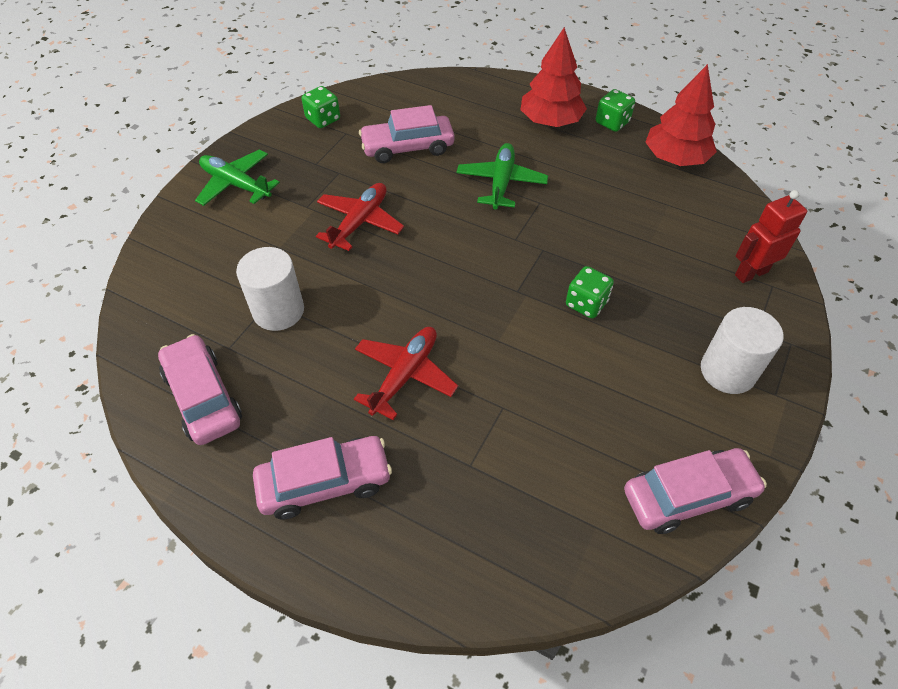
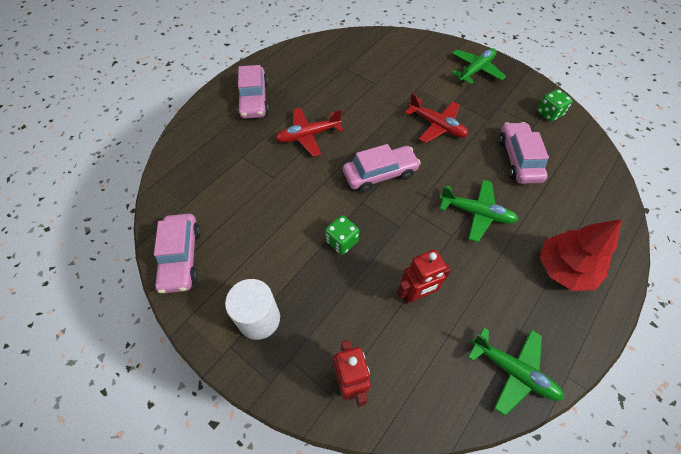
camera: 100 degrees right, 5 degrees up
(203, 397) = (317, 60): pink car -> pink car (380, 174)
(278, 310) = (367, 86): white cylinder -> none
(405, 375) = (308, 135): red plane -> red plane turned 120 degrees clockwise
(612, 122) = (568, 325): green dice -> none
(629, 229) = (416, 295): none -> red robot
(675, 158) = (513, 371): red tree -> green plane

